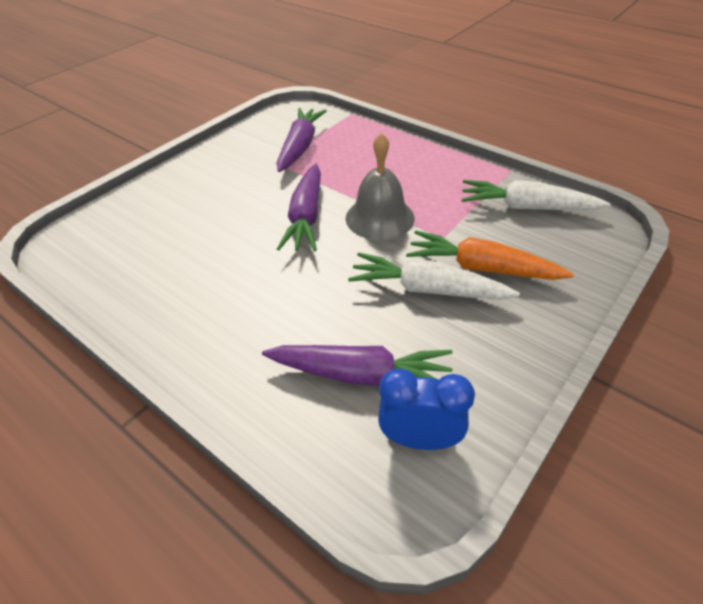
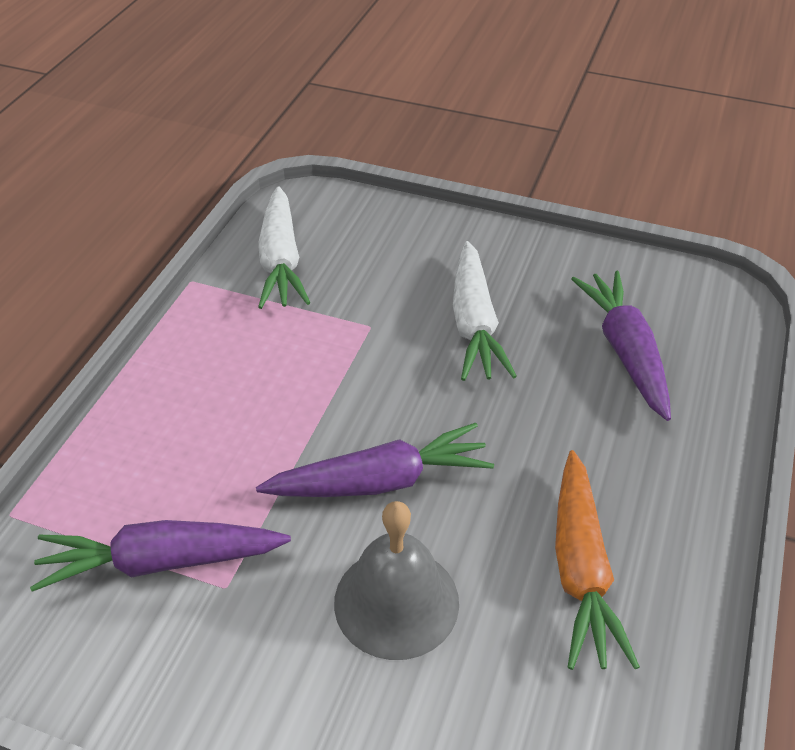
camera: 110 degrees left, 0 degrees up
(379, 217) = (351, 394): grey bell -> grey bell (396, 602)
(419, 439) = (667, 298): blue clock -> none
(482, 268) = (416, 285): orange carrot -> orange carrot (581, 569)

